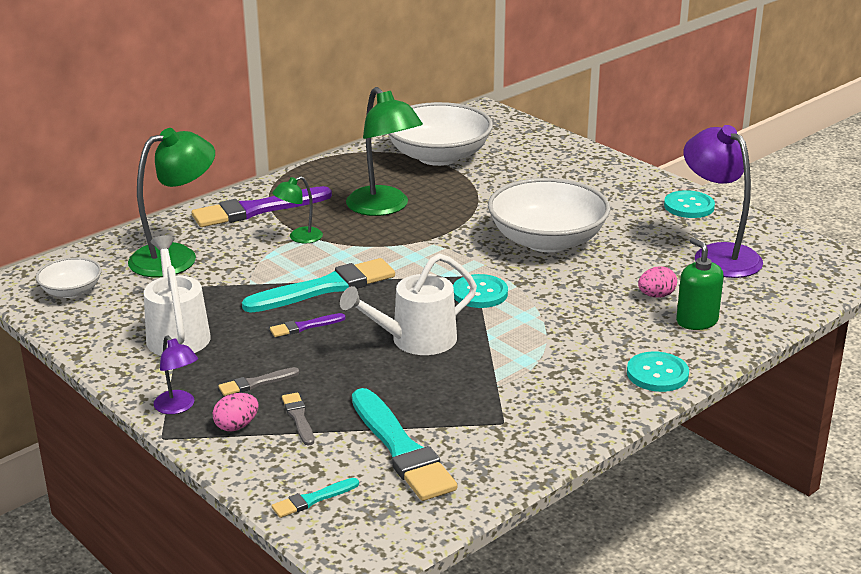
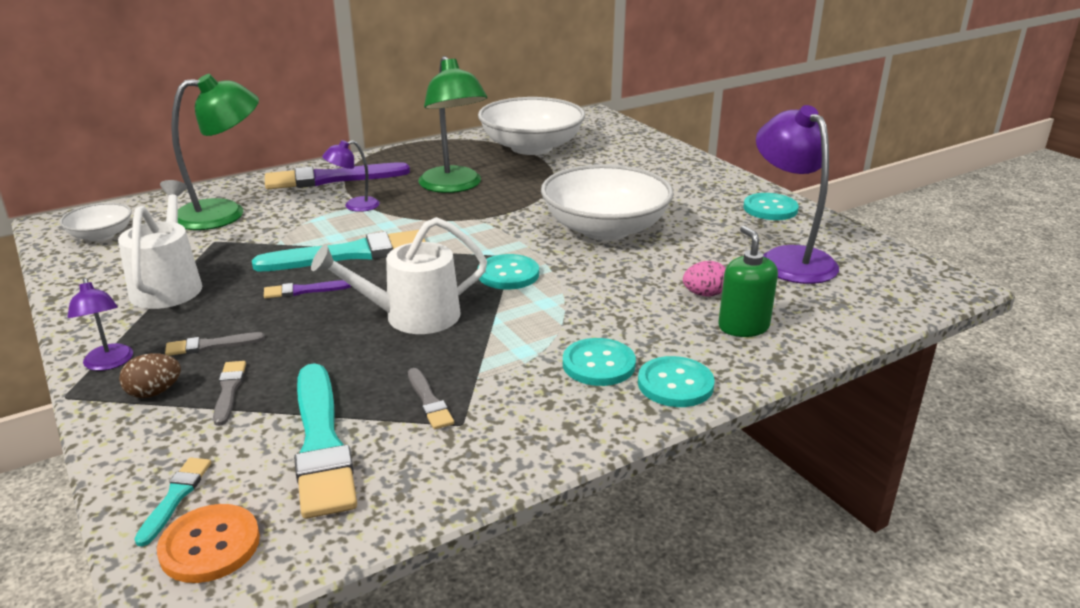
camera: 10 degrees right, 0 degrees up
(236, 426) = (154, 392): pink egg -> brown egg
(299, 238) = (354, 206): green lamp -> purple lamp
(313, 499) = (175, 497): turquoise brush -> turquoise brush turned 120 degrees clockwise
(363, 526) = (210, 545): none -> orange button
(468, 408) = (429, 401): none -> grey brush
(591, 364) = (598, 364): none -> turquoise button

